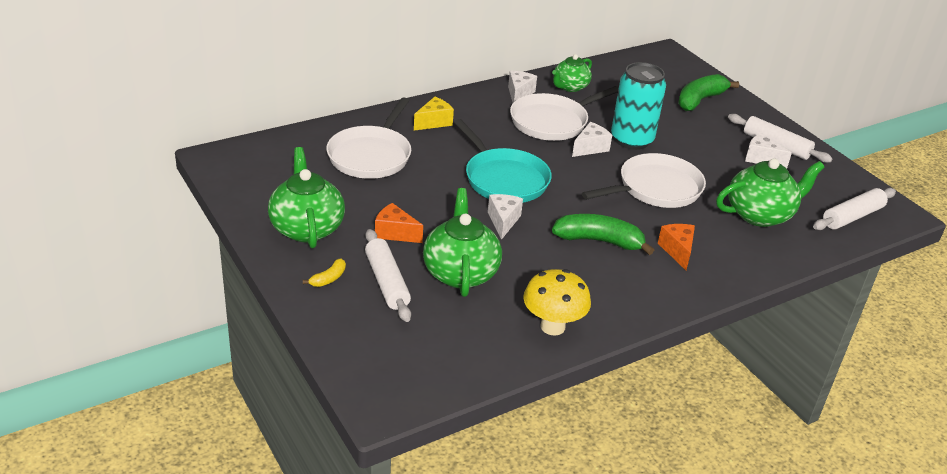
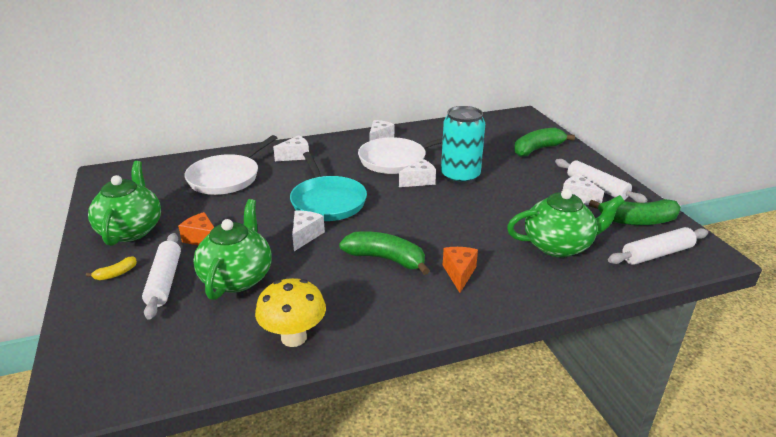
camera: 15 degrees right, 5 degrees down
(434, 122) = (295, 156): yellow cheese -> white cheese
(570, 87) = (426, 136): green teapot -> none
(655, 188) = (463, 217): white pan -> none
(825, 182) = (637, 221): none -> green banana

